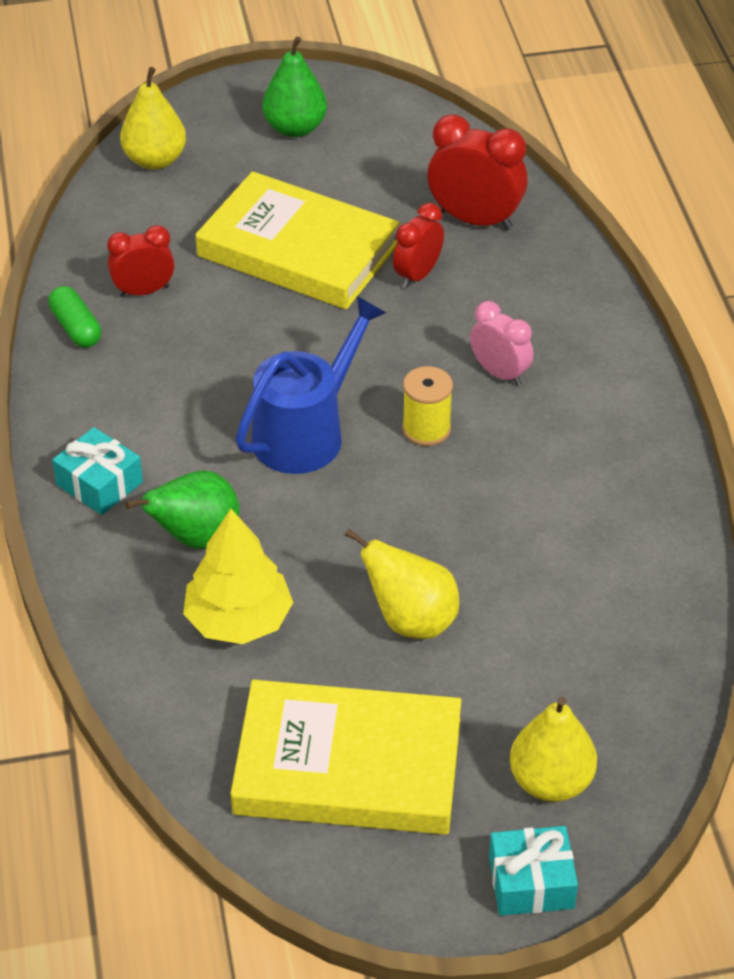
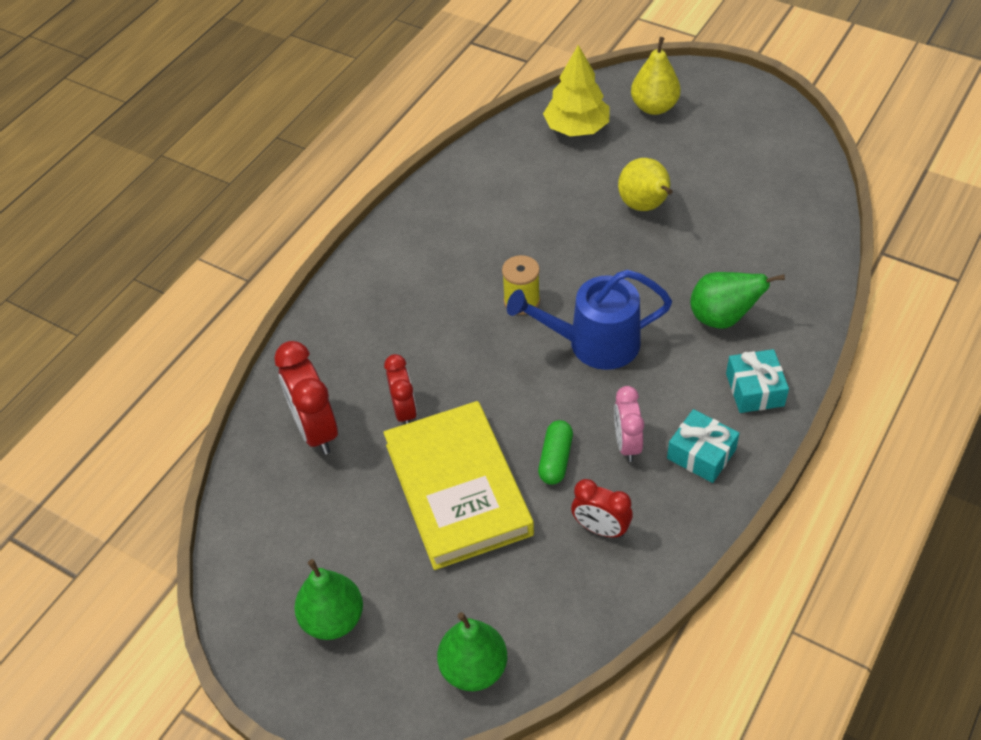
camera: 135 degrees left, 5 degrees up
(76, 328) = (677, 528): green capsule -> green capsule (555, 459)
(155, 160) = (474, 668): yellow pear -> green pear
(238, 620) = (738, 258): yellow tree -> yellow tree (576, 128)
(348, 766) = (744, 162): yellow book -> none
(417, 275) = (404, 411): red clock -> red clock turned 90 degrees counterclockwise
(499, 373) = (439, 308): pink clock -> pink clock (627, 444)
(531, 882) = (705, 80): turquoise gift -> turquoise gift (701, 454)

